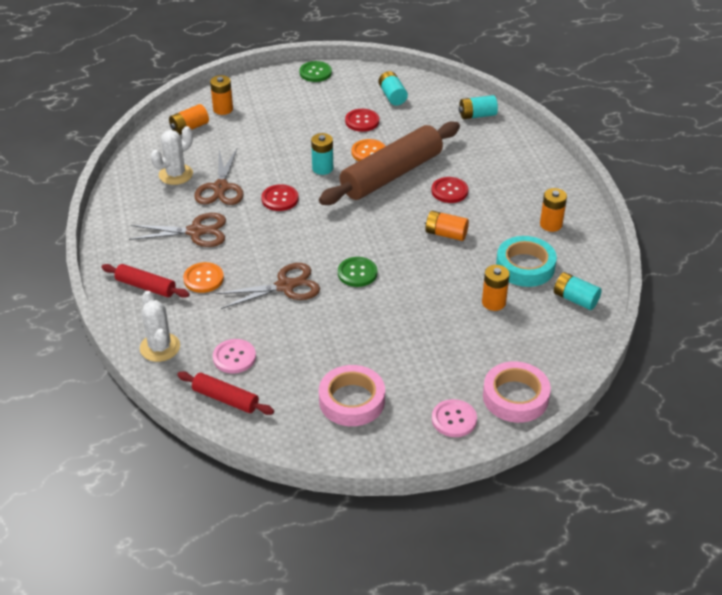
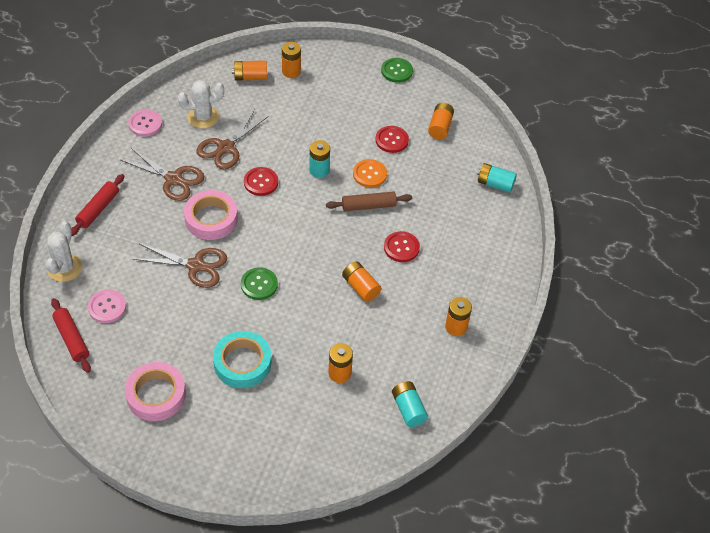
camera: 30 degrees right, 10 degrees up
(146, 286) = (98, 209): red rolling pin -> red rolling pin turned 60 degrees clockwise
(203, 279) = (143, 225): orange button -> none
(391, 175) = (368, 206): brown rolling pin -> brown rolling pin, size x0.49
(392, 96) = (440, 127): turquoise battery -> orange battery
(454, 419) = (214, 457): pink button -> pink button (145, 124)
(515, 397) = (277, 467): pink tape -> pink tape (211, 219)
(525, 266) = (396, 354): turquoise tape -> turquoise tape (242, 363)

